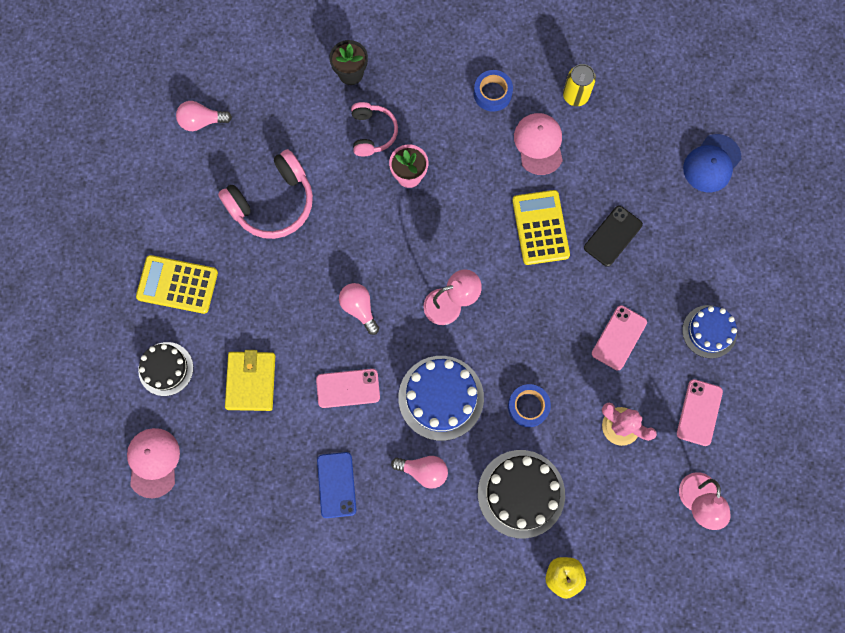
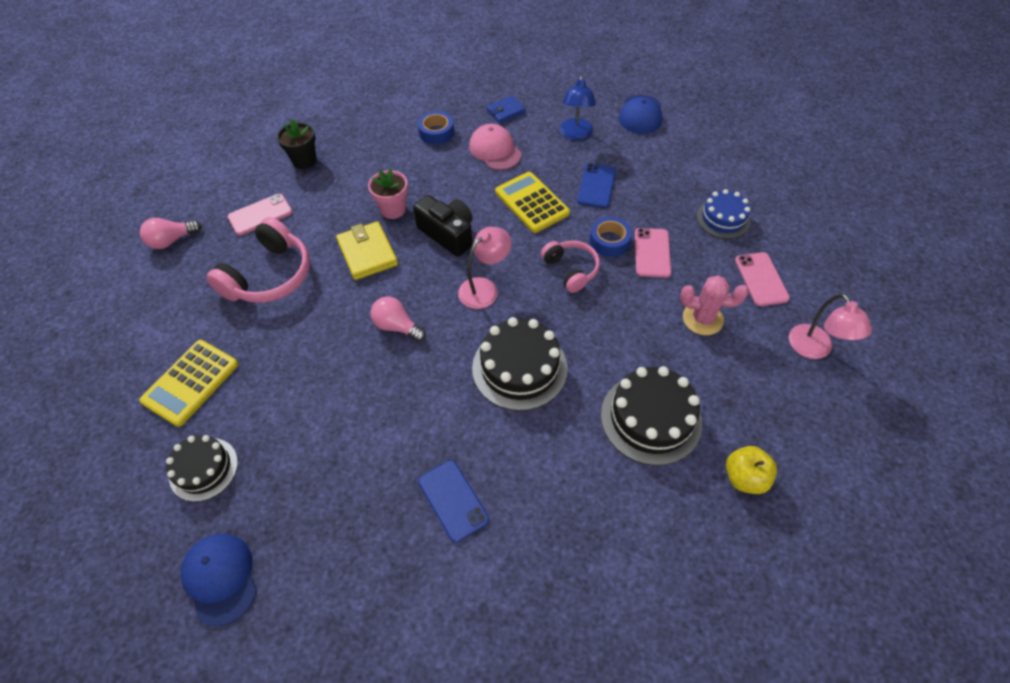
camera: 25 degrees left, 20 degrees down
(153, 462) = (220, 578): pink cap -> blue cap
(177, 285) = (191, 383): yellow calculator -> yellow calculator turned 45 degrees counterclockwise
(251, 381) = (309, 439): yellow wallet -> yellow wallet (367, 253)
(348, 388) = (419, 400): pink phone -> pink phone (260, 215)
(372, 133) = (344, 192): pink headphones -> pink headphones (571, 270)
(423, 471) = (540, 443): pink light bulb -> none
(441, 397) = (519, 368): blue cake -> black cake
(446, 229) = (448, 234): none -> black camera
(528, 406) = (608, 339): blue tape -> blue tape (609, 241)
(575, 95) = (506, 112): yellow can -> blue wallet
(613, 236) = (596, 186): black phone -> blue phone
(629, 160) = (575, 134): none -> blue lamp

